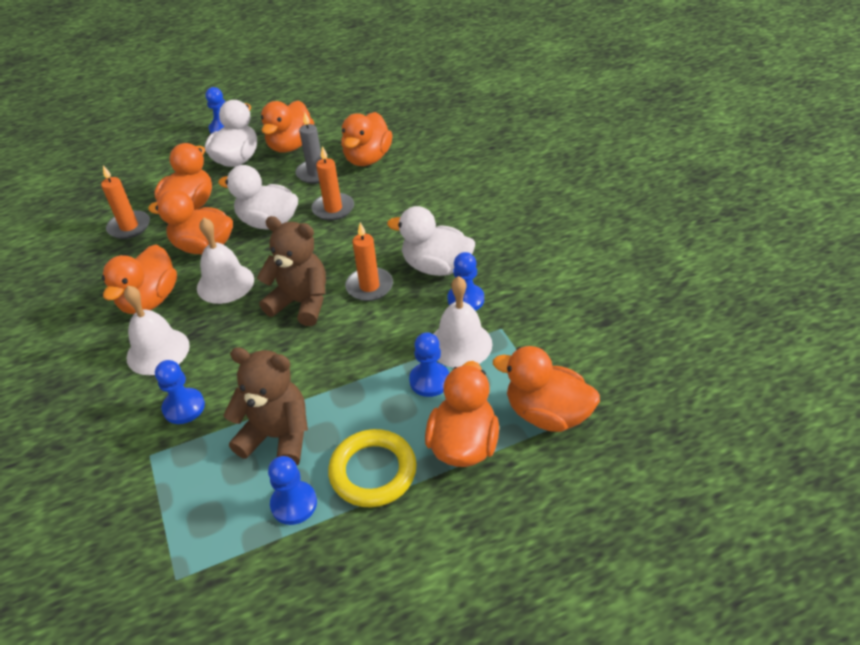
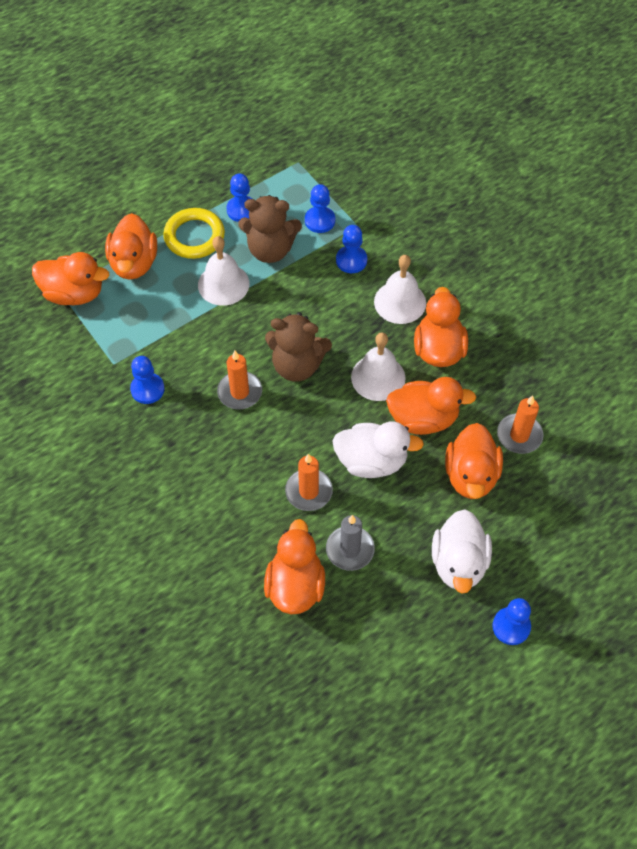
camera: 165 degrees right, 15 degrees up
(291, 146) = (403, 600): orange duck -> none
(429, 380) = (167, 307): blue pawn -> blue pawn (320, 220)
(436, 267) = (181, 424): white duck -> none
(460, 344) = (146, 343): white bell -> white bell (223, 284)

